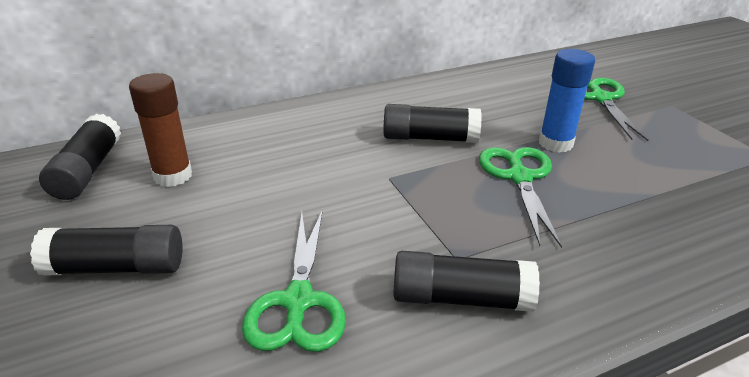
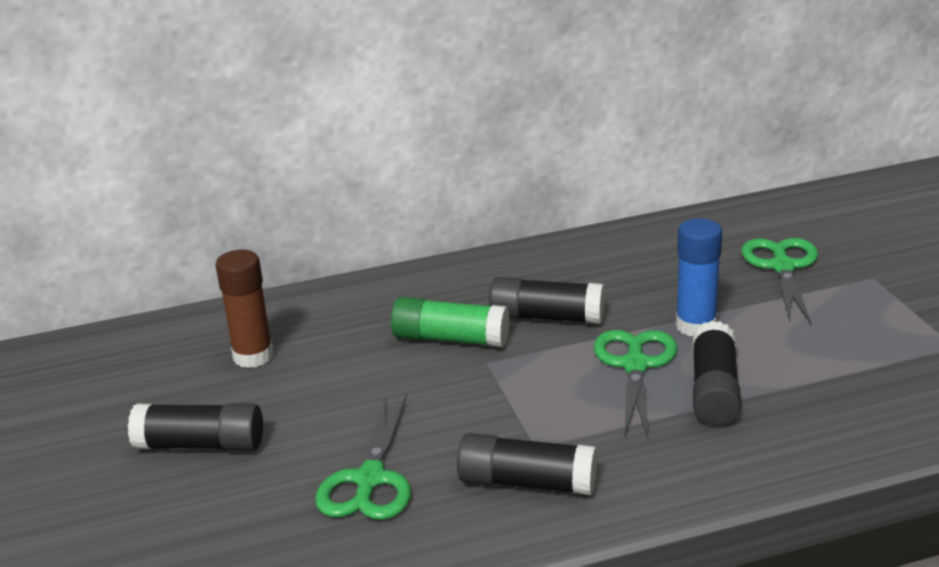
camera: 10 degrees right, 5 degrees down
(88, 171) = (164, 349): black glue stick -> black glue stick (714, 390)
(352, 157) = (450, 339): none -> green glue stick

